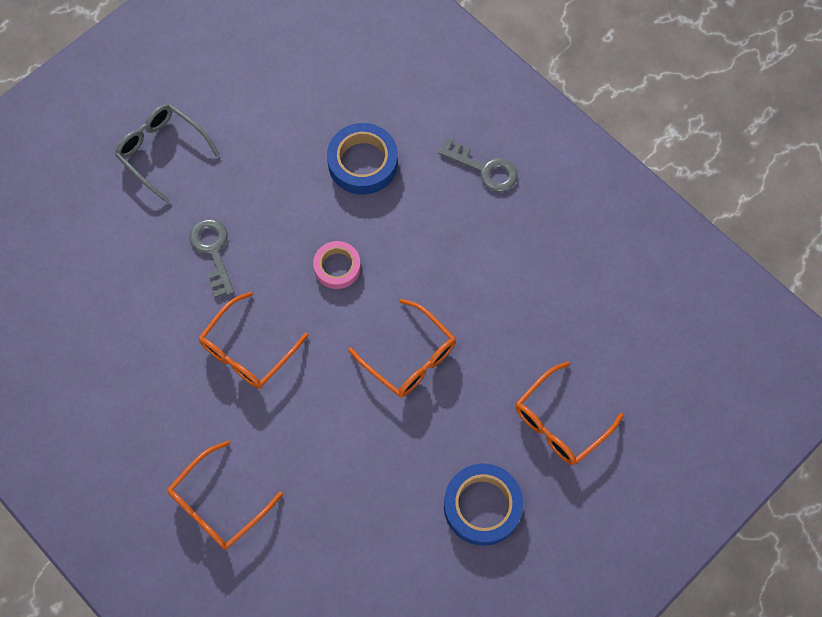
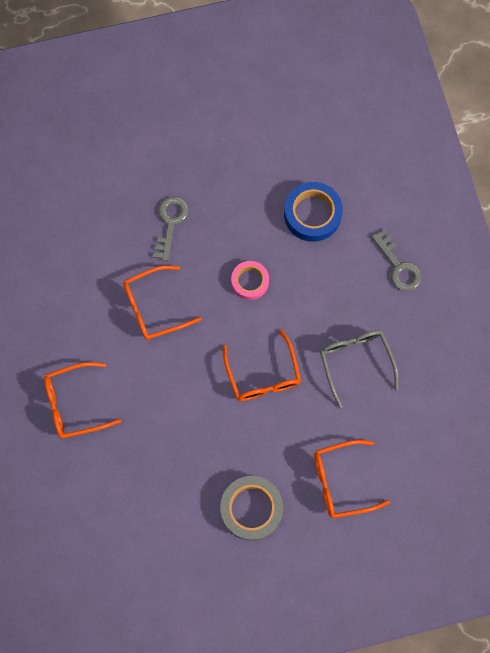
camera: 30 degrees right, 5 degrees up
(162, 152) = (176, 131): grey glasses -> grey glasses (355, 363)
(482, 506) = (251, 508): blue tape -> grey tape

